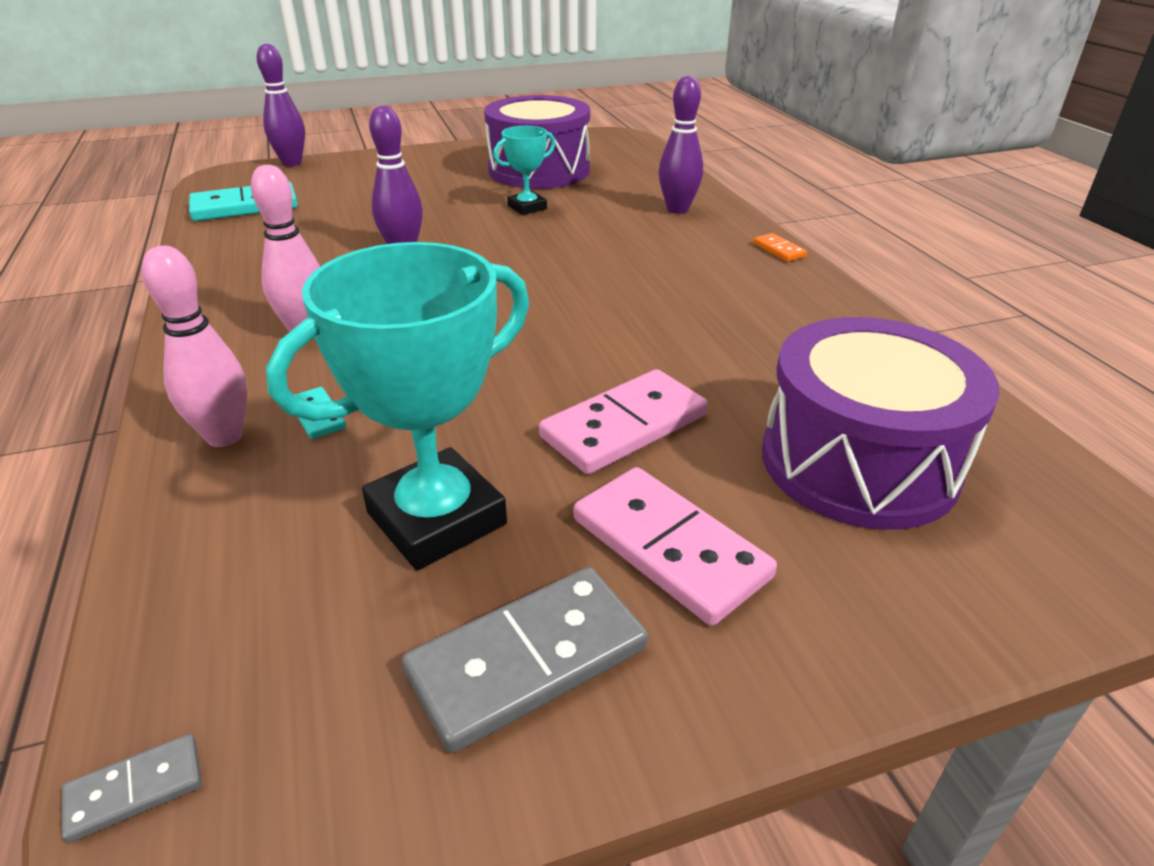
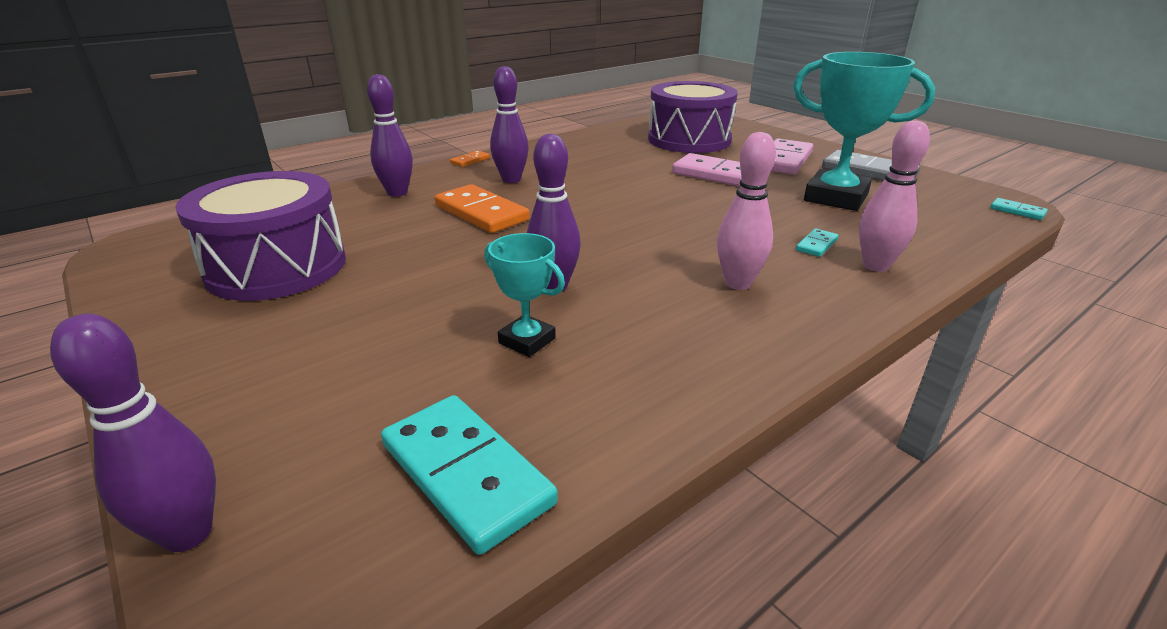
camera: 110 degrees left, 5 degrees down
(135, 790) = (1017, 211): grey domino -> turquoise domino
(527, 207) = (408, 251): turquoise trophy -> turquoise trophy (527, 340)
(591, 240) = (481, 213): none -> orange domino
(690, 265) = (511, 179): none -> purple bowling pin

